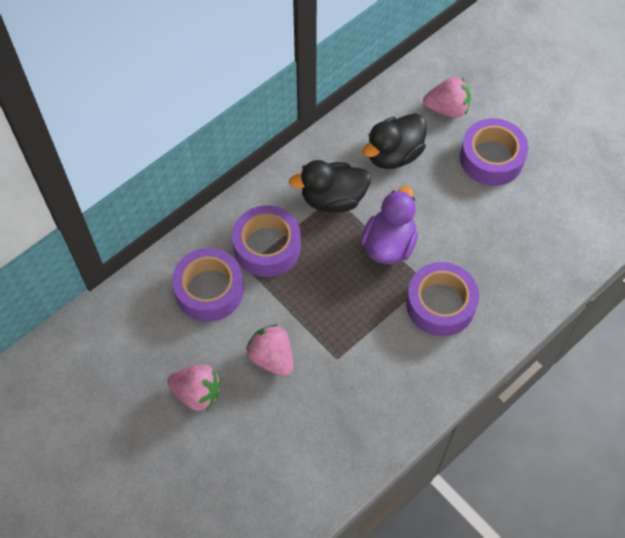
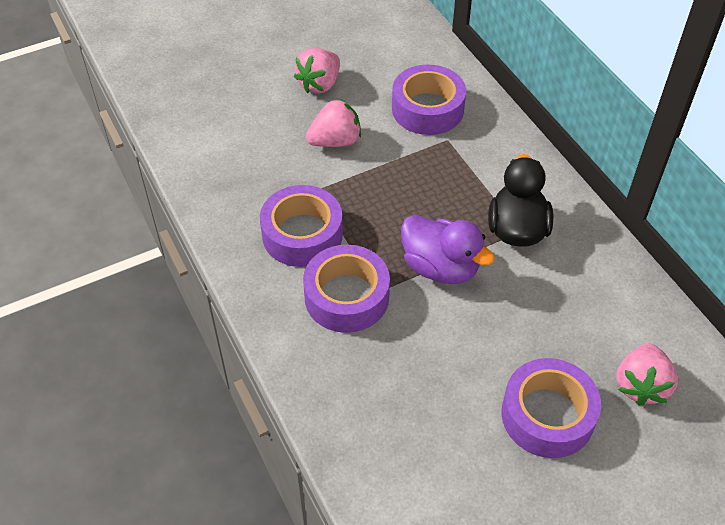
camera: 105 degrees right, 10 degrees down
(267, 246) = (467, 161): purple tape -> purple tape (302, 234)
(394, 155) = (571, 304): black duck -> none

